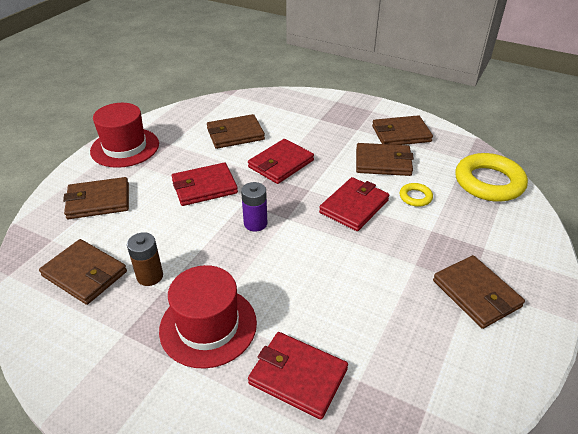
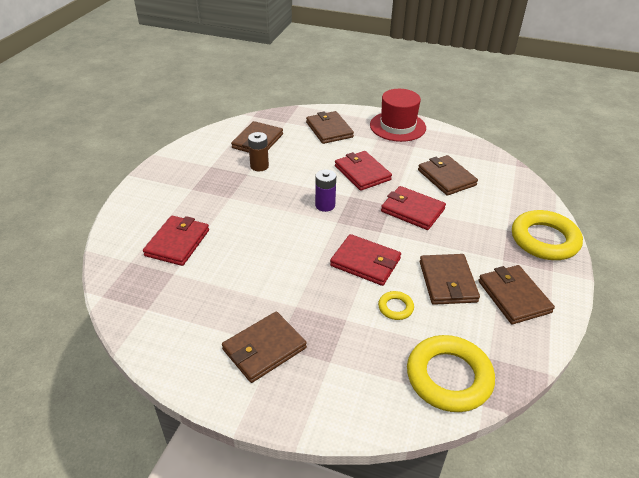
camera: 80 degrees right, 0 degrees up
(208, 326) = (218, 198): red hat -> none
(336, 105) = (544, 240): none -> yellow ring

